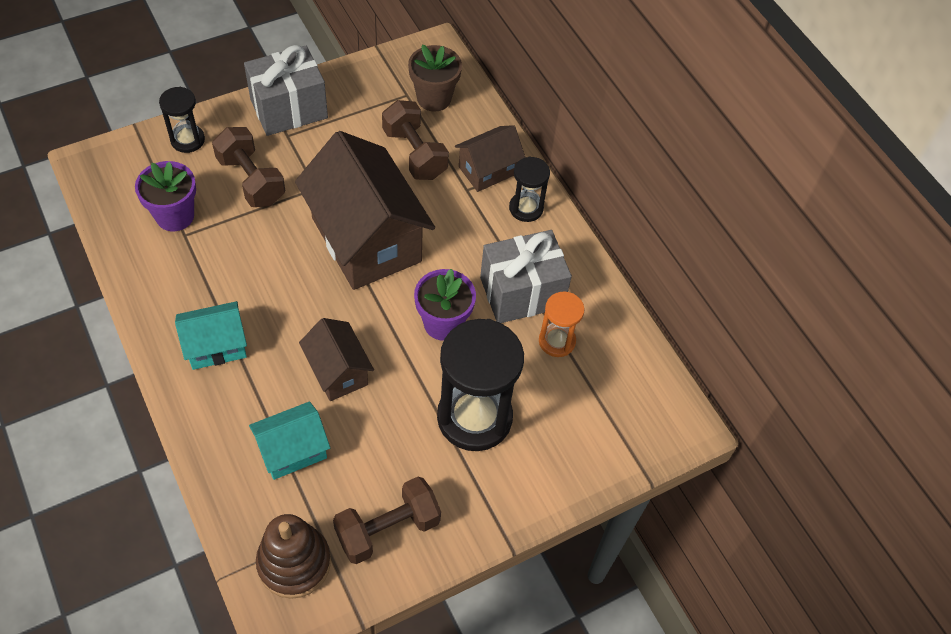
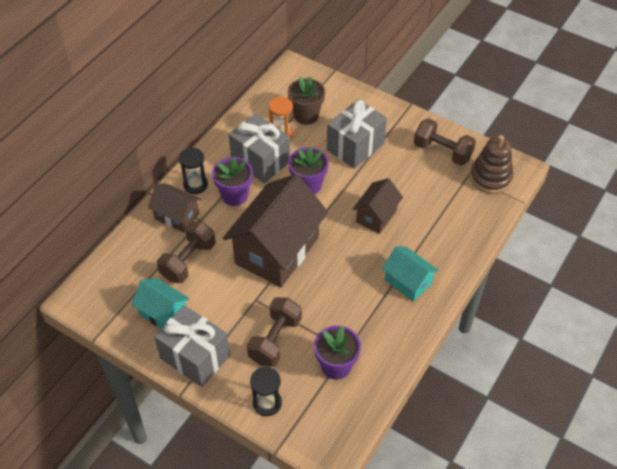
camera: 115 degrees left, 5 degrees down
(292, 451) = (437, 210): turquoise house -> turquoise house (163, 313)
(434, 98) = (129, 275): brown flower pot -> brown flower pot (306, 115)
(474, 417) = (355, 146): black hourglass -> grey gift
(481, 238) = (234, 195): none -> purple flower pot

